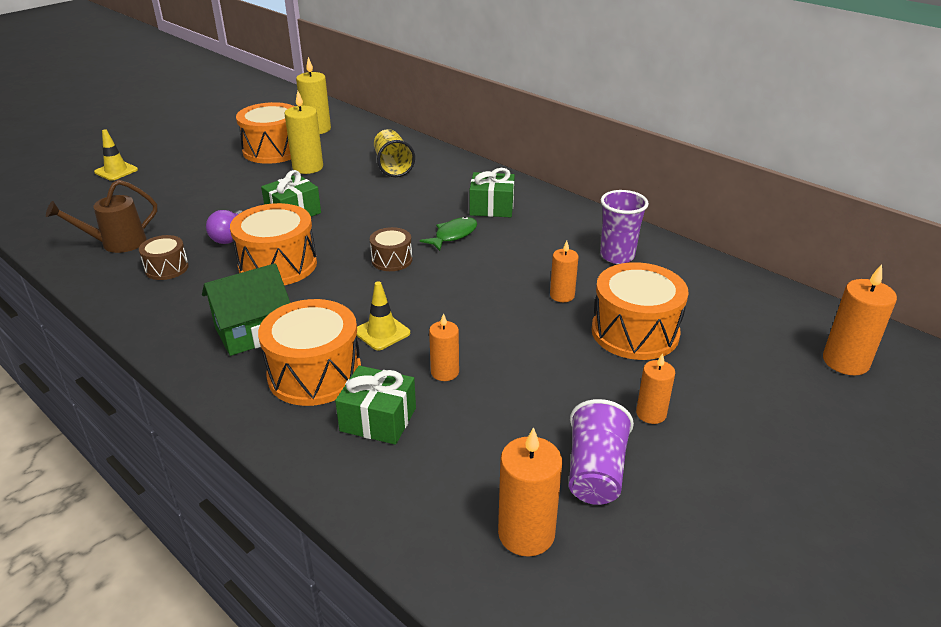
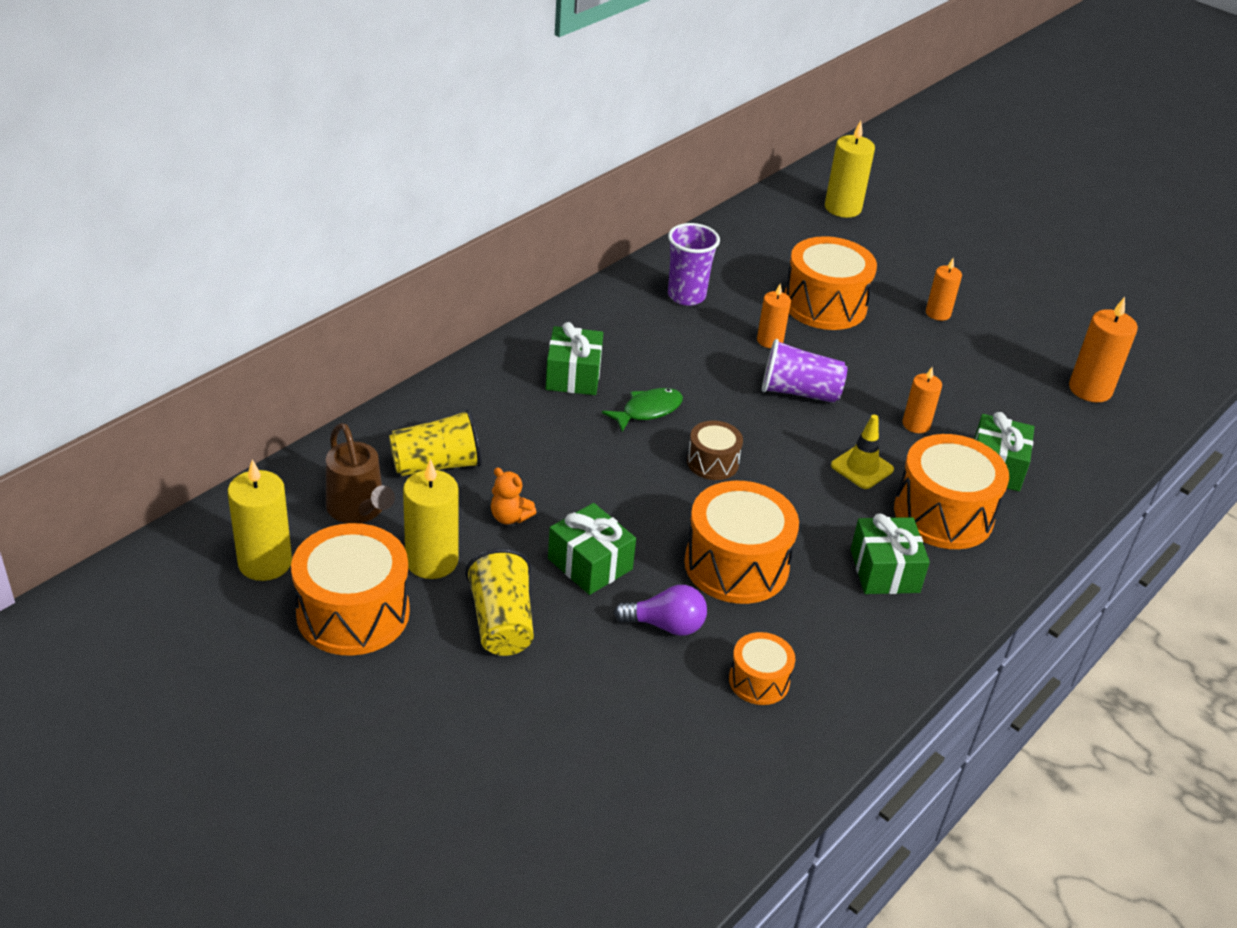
camera: 95 degrees left, 5 degrees up
(116, 171) = (419, 837): yellow traffic cone -> none
(117, 243) = (695, 759): brown watering can -> brown watering can (359, 510)
(167, 268) = (759, 681): brown drum -> orange drum
(252, 187) = (501, 622): none -> yellow cup
(253, 332) = (884, 571): green house -> green gift
(341, 188) = (510, 517): none -> orange teddy bear
(453, 235) = (648, 410): green fish -> green fish turned 105 degrees clockwise
(595, 471) = (1014, 350): purple cup -> purple cup (799, 392)
(845, 361) = (842, 208): orange candle -> yellow candle

